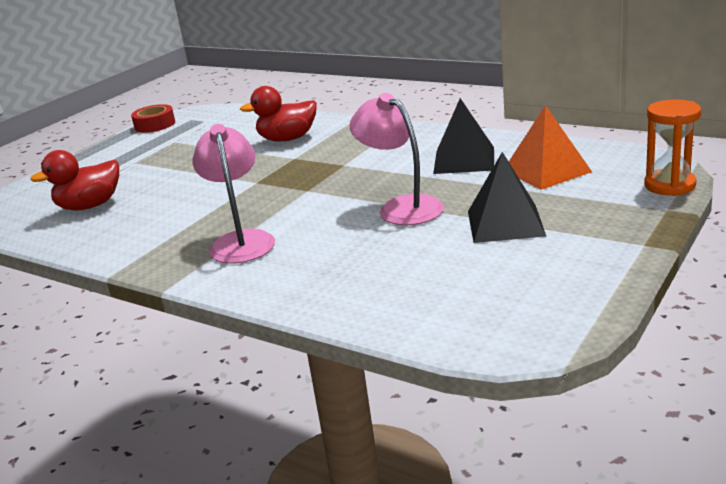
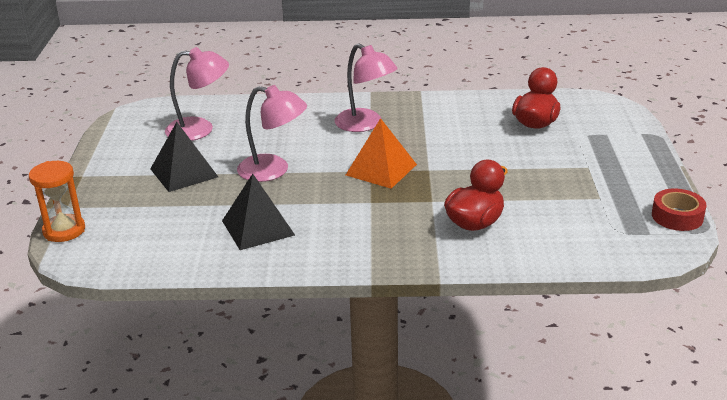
camera: 145 degrees right, 5 degrees up
(446, 281) = (200, 129): none -> pink lamp
(546, 171) = (173, 228): orange pyramid -> orange pyramid (381, 169)

